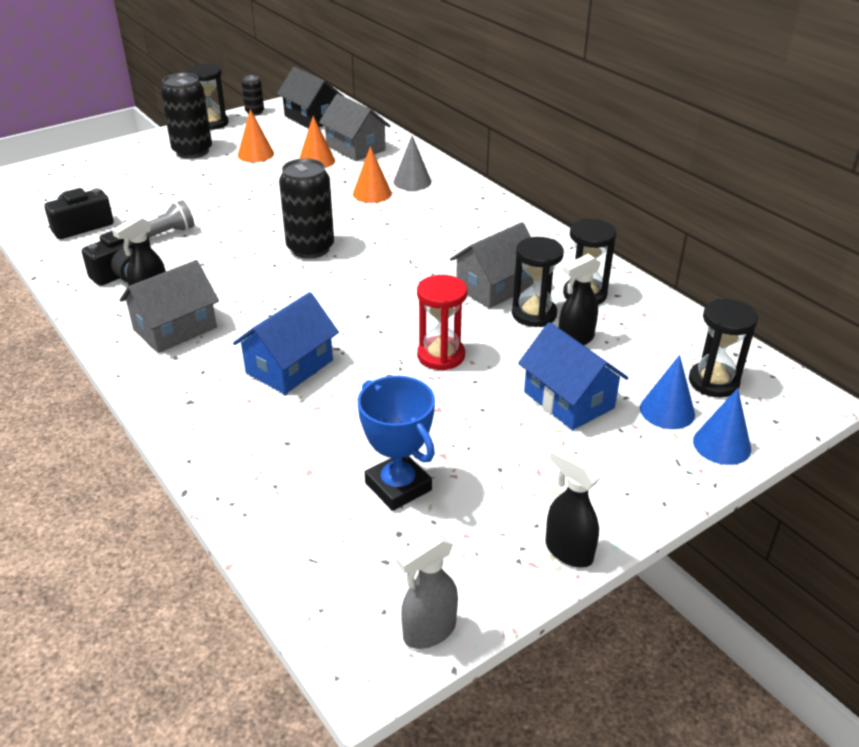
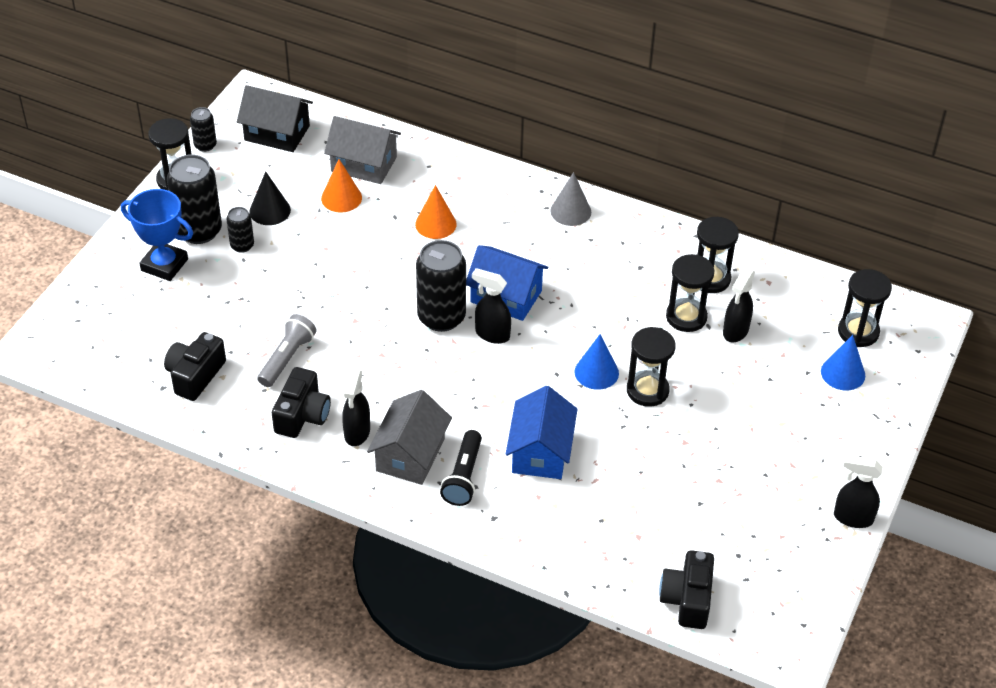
camera: 30 degrees left, 10 degrees up
(200, 360) = (463, 476): none -> black flashlight
(212, 166) = (242, 245): none -> black can
(255, 154) = (270, 210): orange cone -> black cone
(300, 553) = (687, 599): none -> black camera
(340, 272) = (492, 334): none -> black spray bottle
(398, 486) = (709, 520): blue trophy -> blue trophy (164, 265)
(412, 181) = (460, 193): grey cone -> grey cone (570, 211)
(428, 632) = (810, 613): grey spray bottle -> none
(441, 356) = (647, 390): red hourglass -> black hourglass
(494, 287) = (634, 300): grey house -> none
(569, 400) = (770, 393): blue house -> blue house (506, 296)
(722, 445) = (895, 388): blue cone -> blue cone (596, 372)

